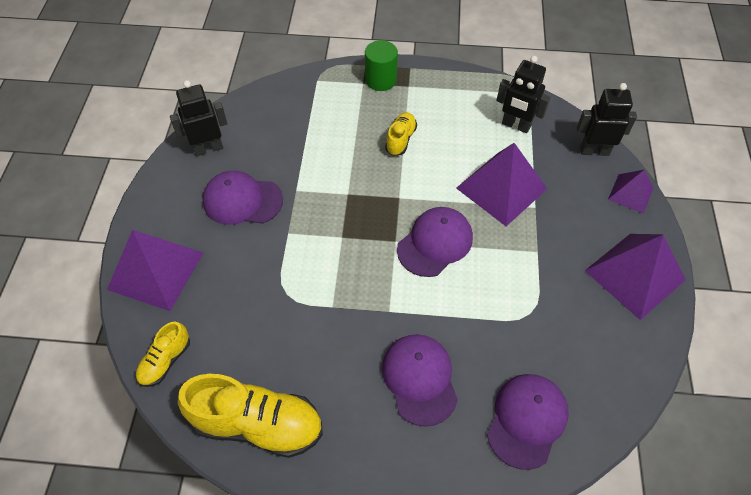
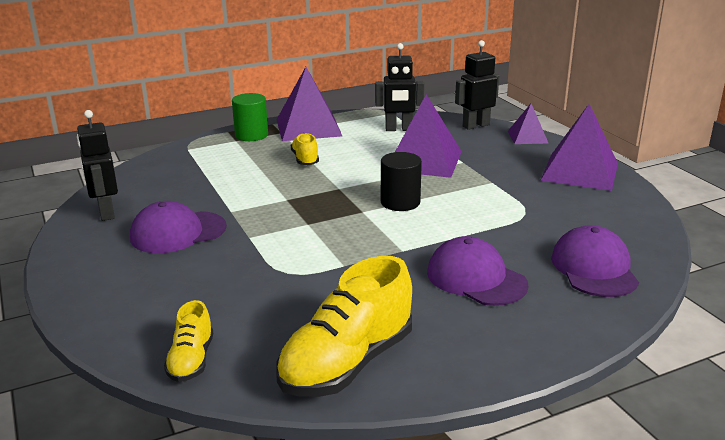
camera: 30 degrees left, 30 degrees down
(156, 271) = (118, 304): purple pyramid -> purple pyramid (308, 127)
(208, 148) = (106, 213): black robot -> black robot turned 60 degrees counterclockwise
(258, 424) = (347, 364): yellow shoe -> yellow shoe turned 150 degrees clockwise
(435, 243) = (400, 202): purple cap -> black cylinder

